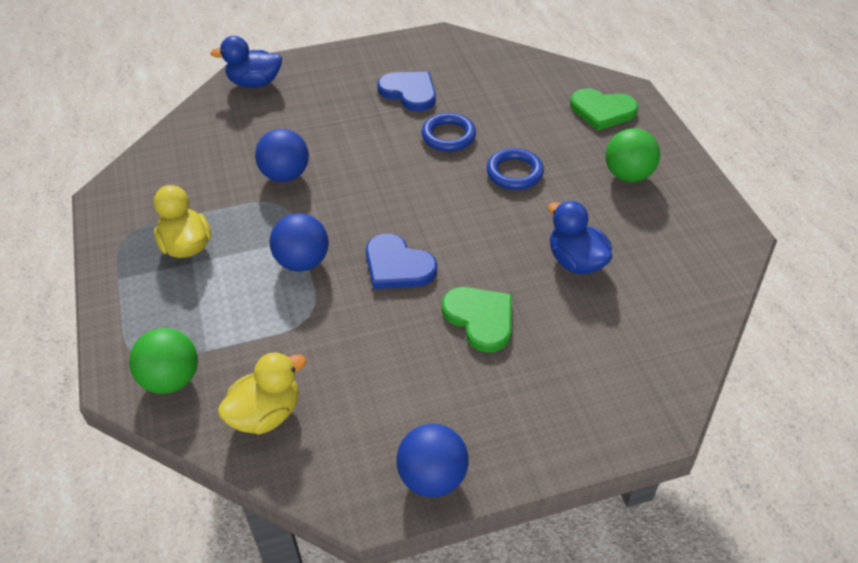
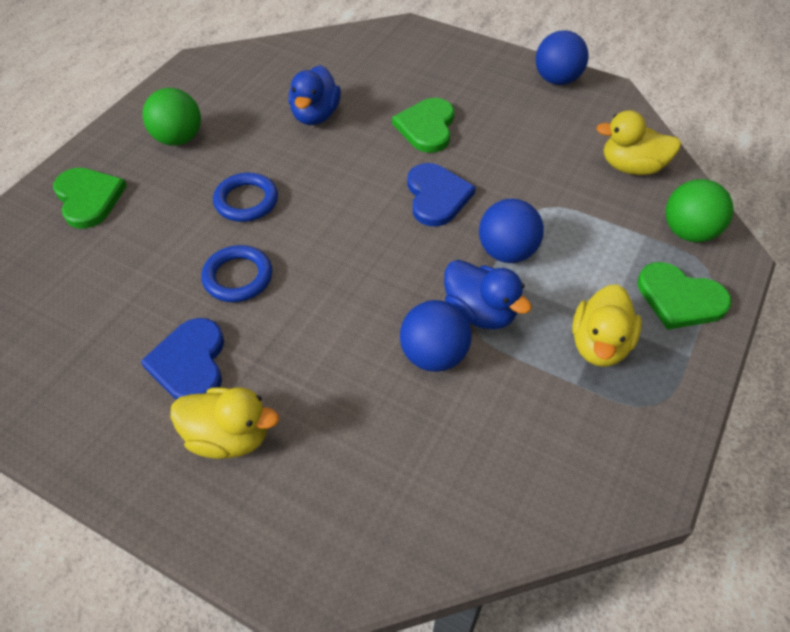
camera: 135 degrees left, 5 degrees up
(147, 314) = (679, 299): none -> green heart
(254, 83) = (323, 548): blue duck -> blue duck (480, 312)
(347, 84) = (229, 437): none -> yellow duck

